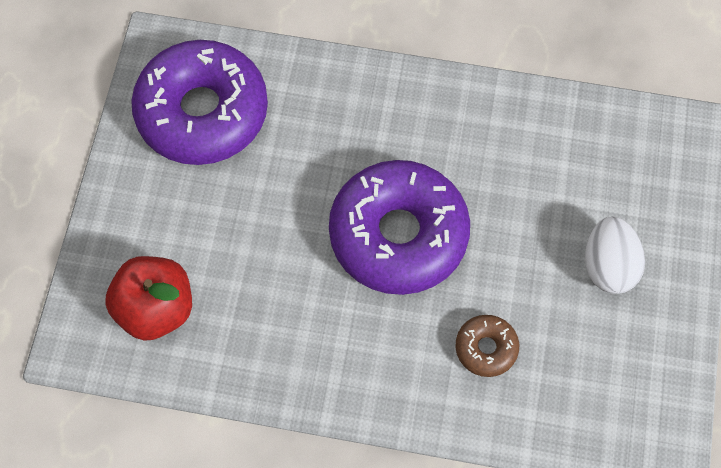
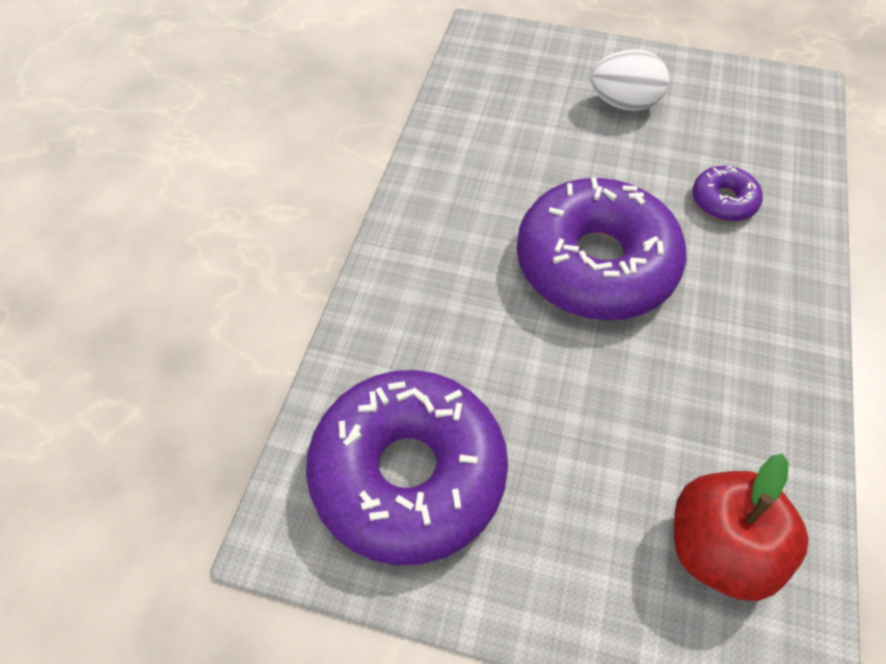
camera: 85 degrees left, 10 degrees down
(486, 348) = (723, 201): brown donut -> purple donut

